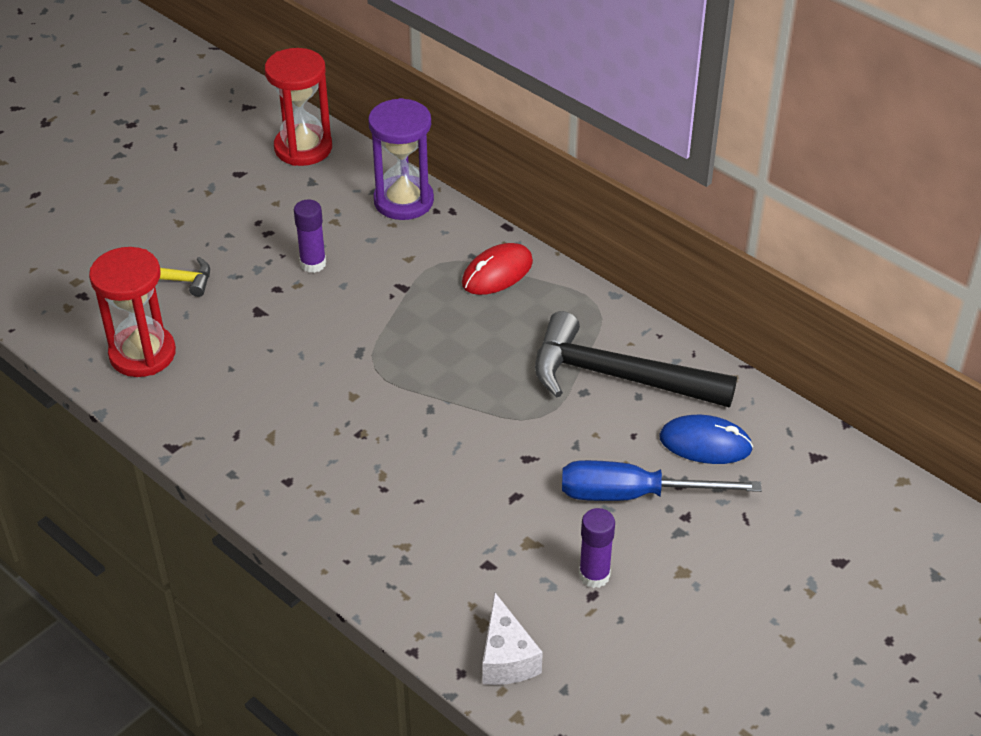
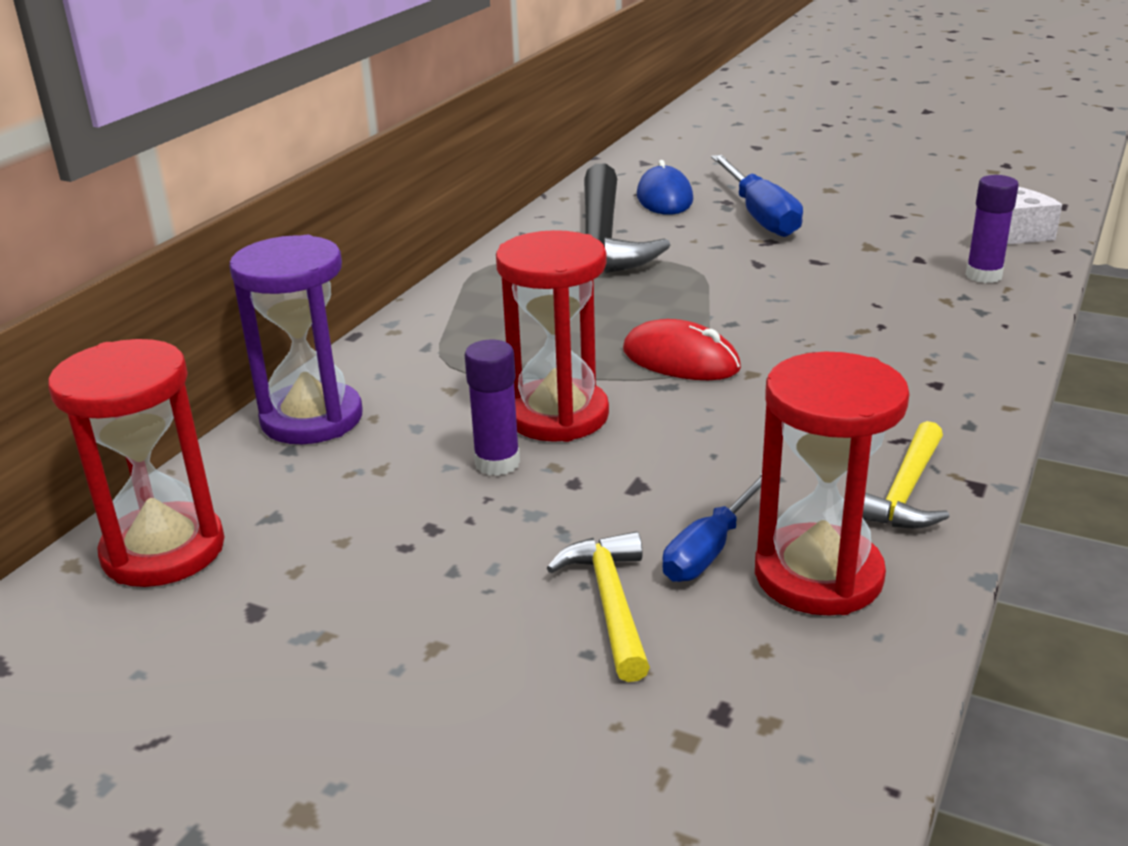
camera: 105 degrees left, 15 degrees down
(185, 414) = (904, 492): none -> yellow hammer
(188, 323) = (711, 548): none -> blue screwdriver
(350, 296) = (557, 416): none -> red hourglass
(497, 273) = (455, 326): red mouse -> red mouse (680, 359)
(594, 575) = (875, 217): purple glue stick -> purple glue stick (983, 276)

